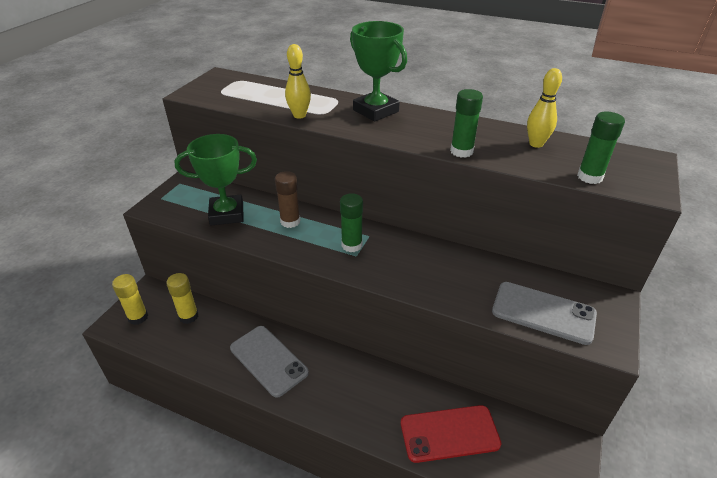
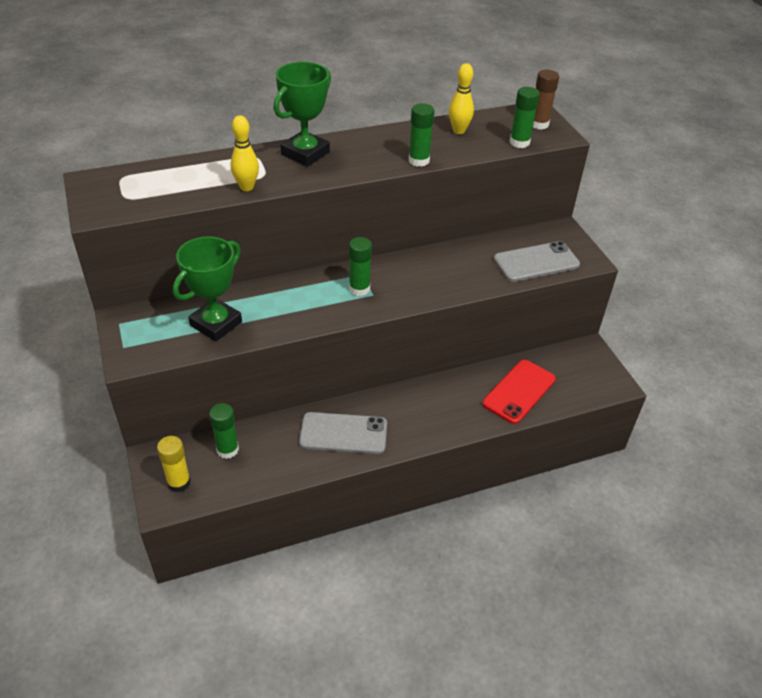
camera: 45 degrees left, 5 degrees up
(188, 316) = (227, 450): yellow glue stick -> green glue stick
(290, 221) = (283, 298): brown glue stick -> brown glue stick (538, 124)
(375, 111) = (305, 153): green trophy -> green trophy turned 60 degrees counterclockwise

